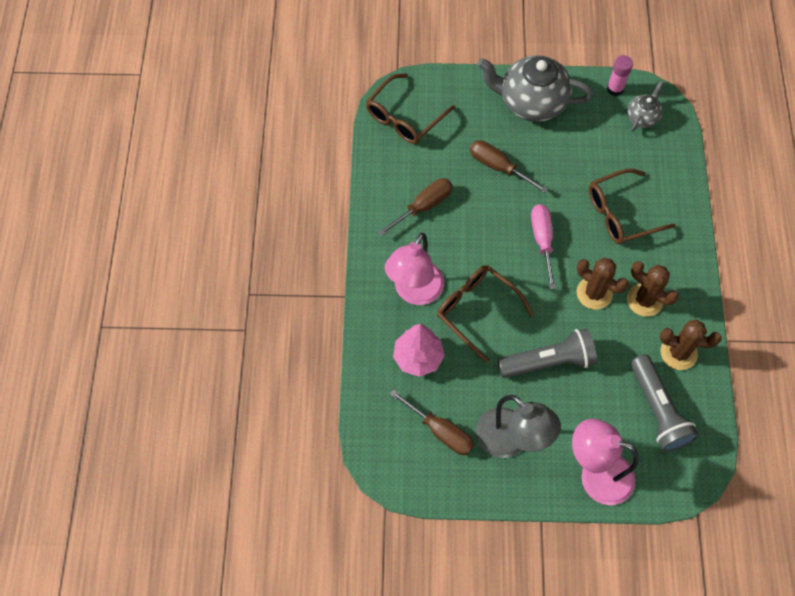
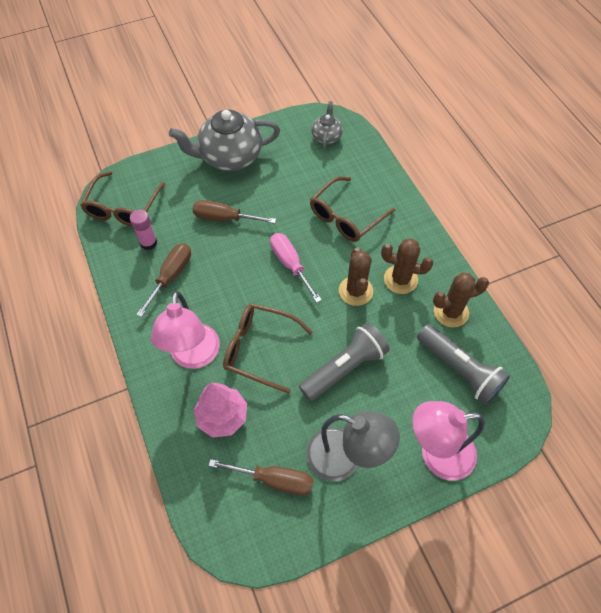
camera: 25 degrees left, 5 degrees down
(594, 293) = (355, 291): brown cactus -> brown cactus turned 75 degrees clockwise
(615, 89) = (294, 123): pink glue stick -> pink glue stick (148, 243)

